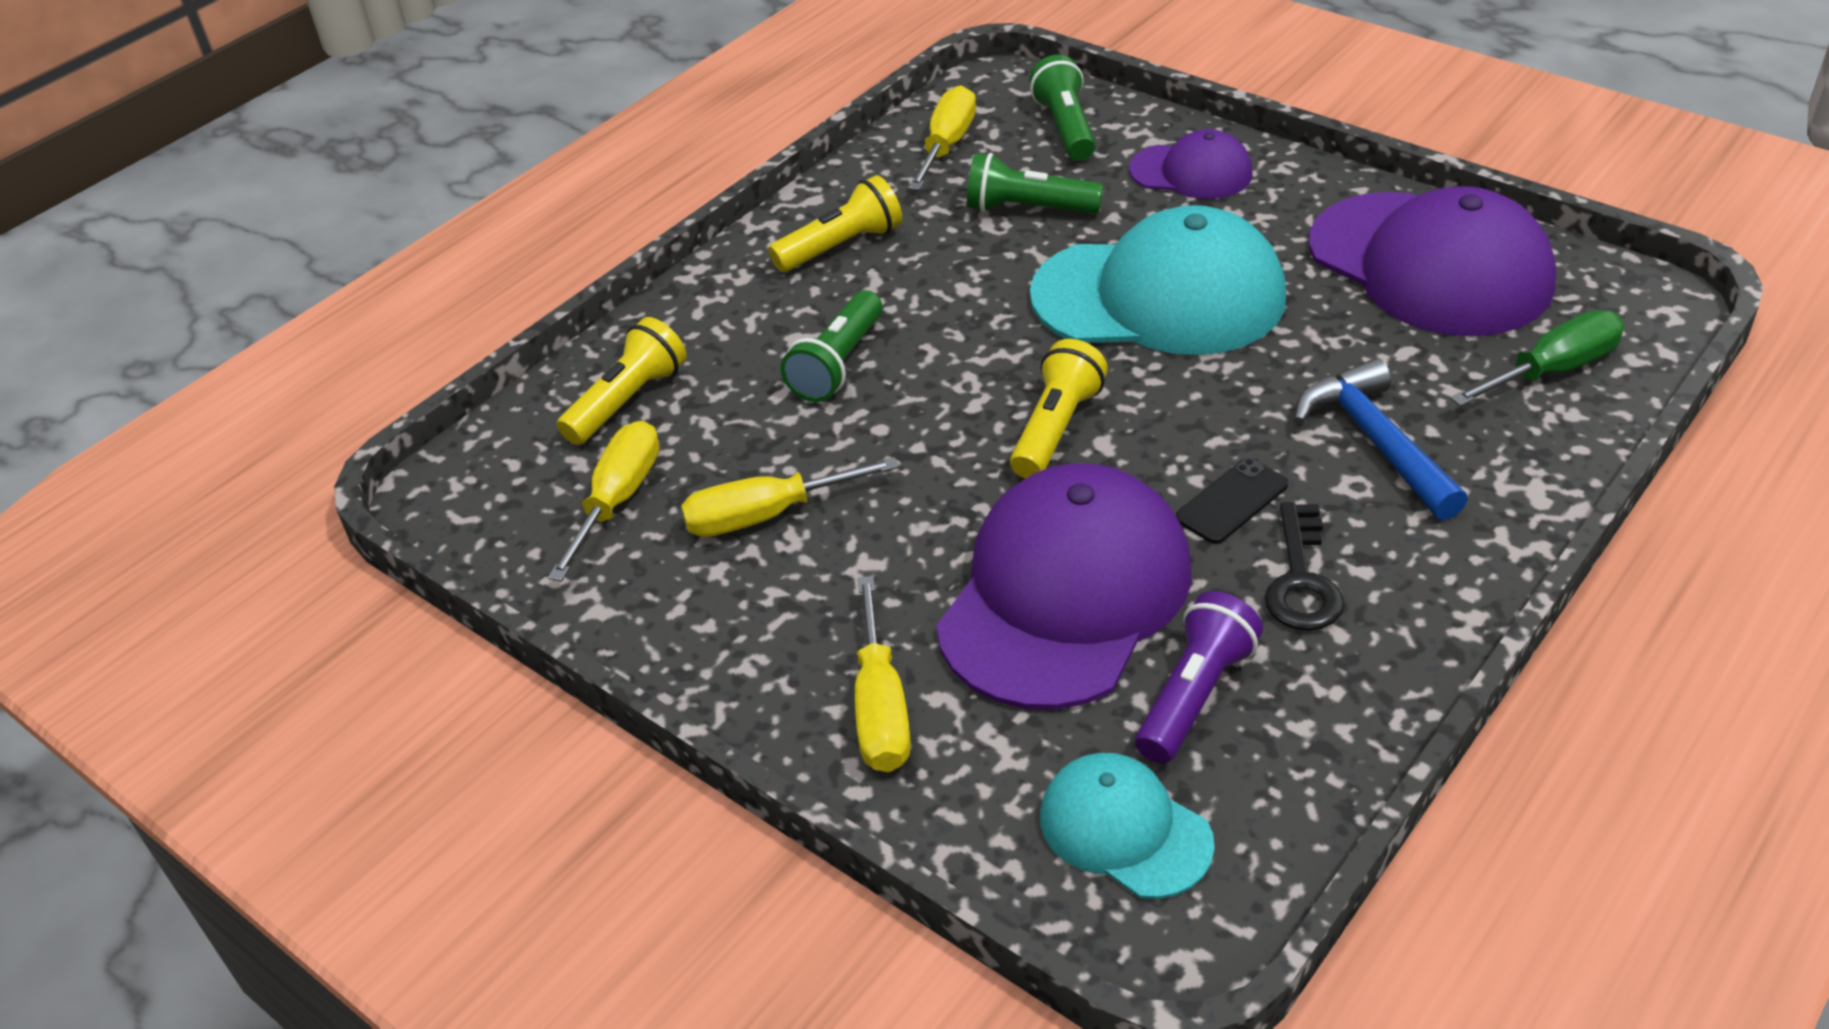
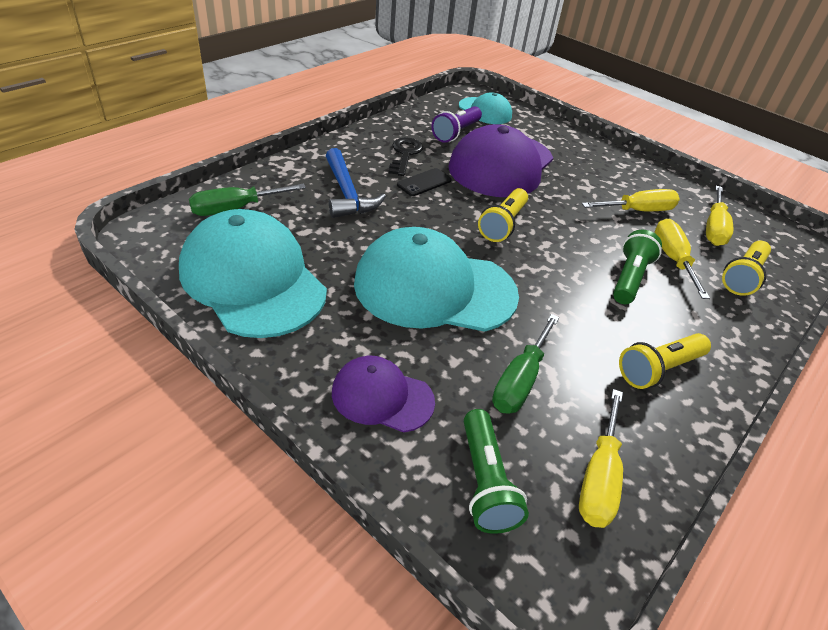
camera: 175 degrees right, 0 degrees up
(880, 708) = (569, 146): yellow screwdriver -> yellow screwdriver (672, 259)
(1028, 209) = (520, 380): green flashlight -> green screwdriver
(1430, 265) = (252, 280): purple cap -> turquoise cap

